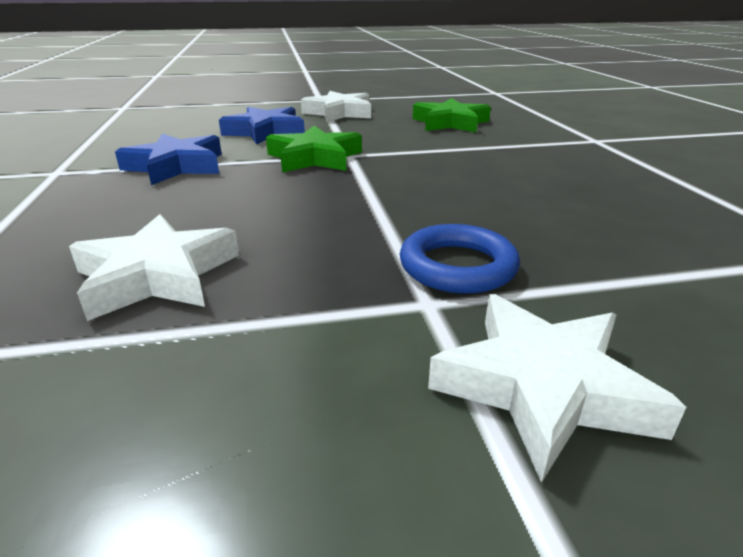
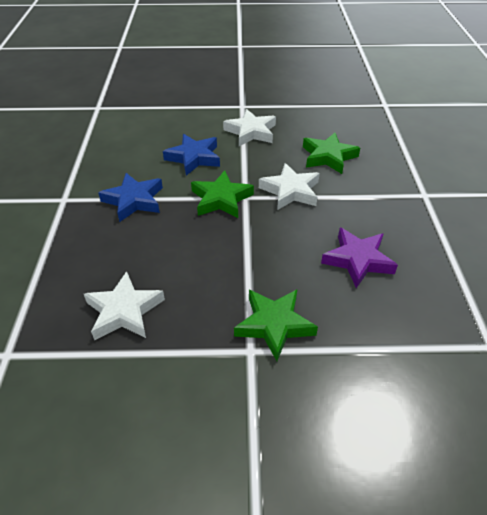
camera: 10 degrees right, 15 degrees up
(457, 266) = (274, 325): blue ring -> green star
(542, 387) = (281, 411): white star -> white star (290, 191)
(550, 192) = (358, 260): none -> purple star

